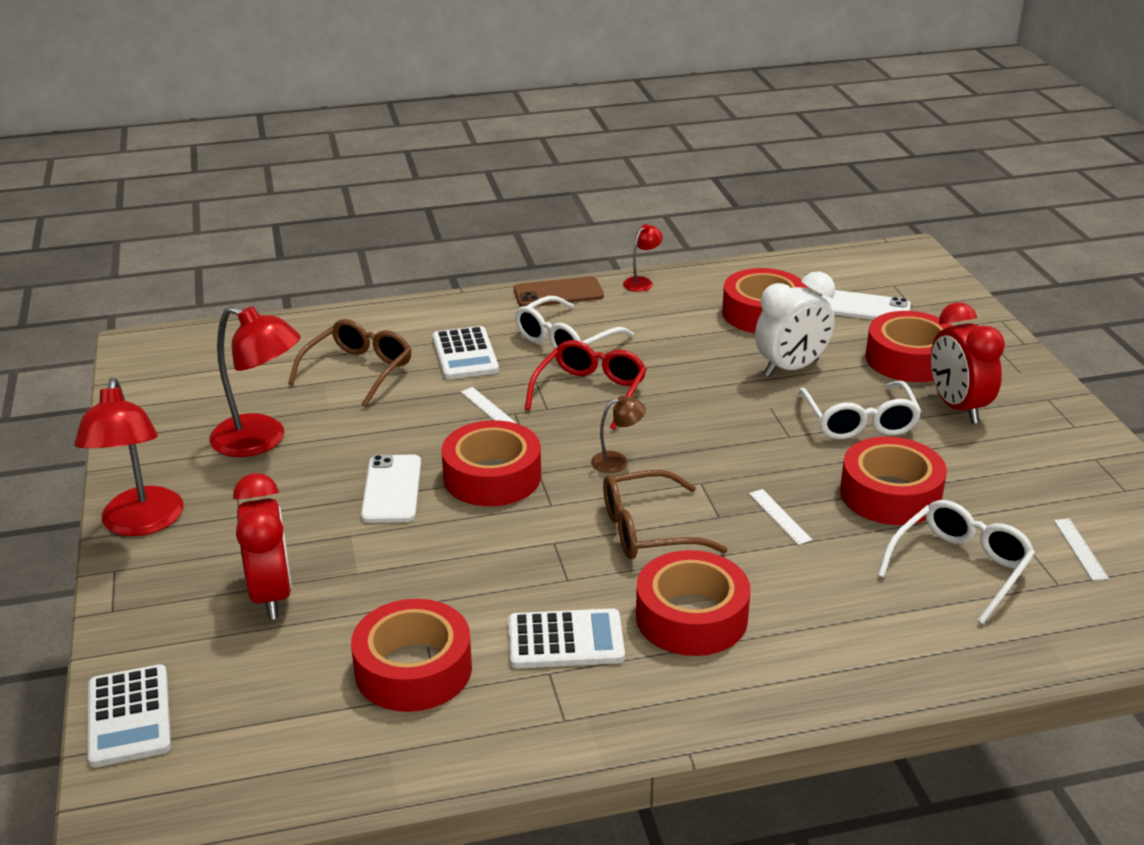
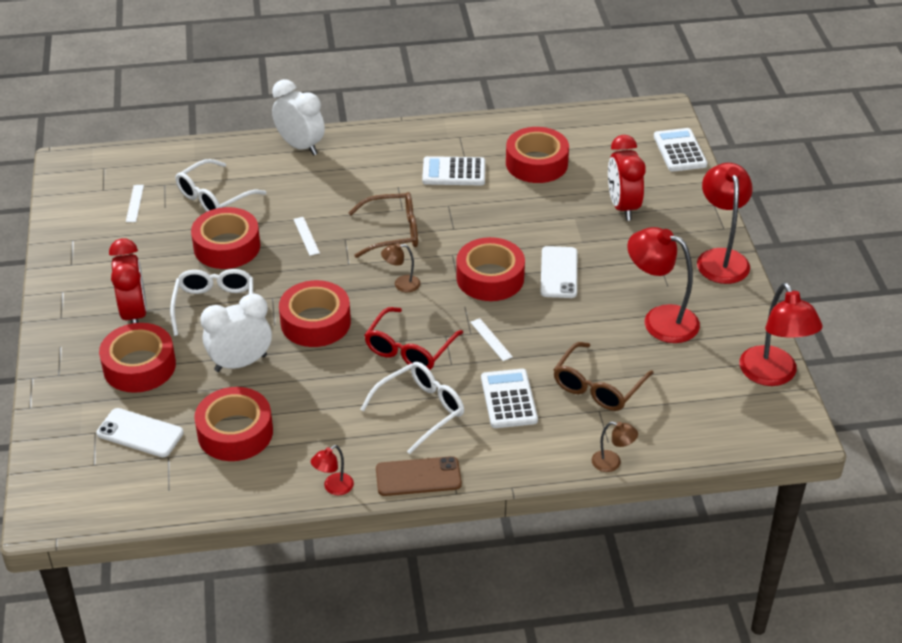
camera: 175 degrees left, 10 degrees up
(140, 392) = (773, 375): none -> red lamp
(355, 312) = (612, 463): none -> brown lamp
(691, 617) = (381, 180): red tape -> red tape (315, 322)
(865, 675) = (300, 146): none -> white clock

